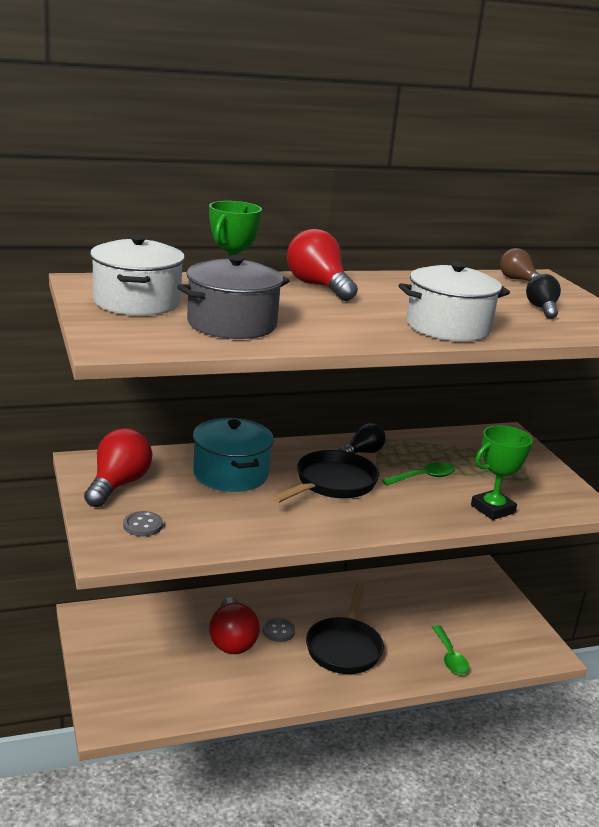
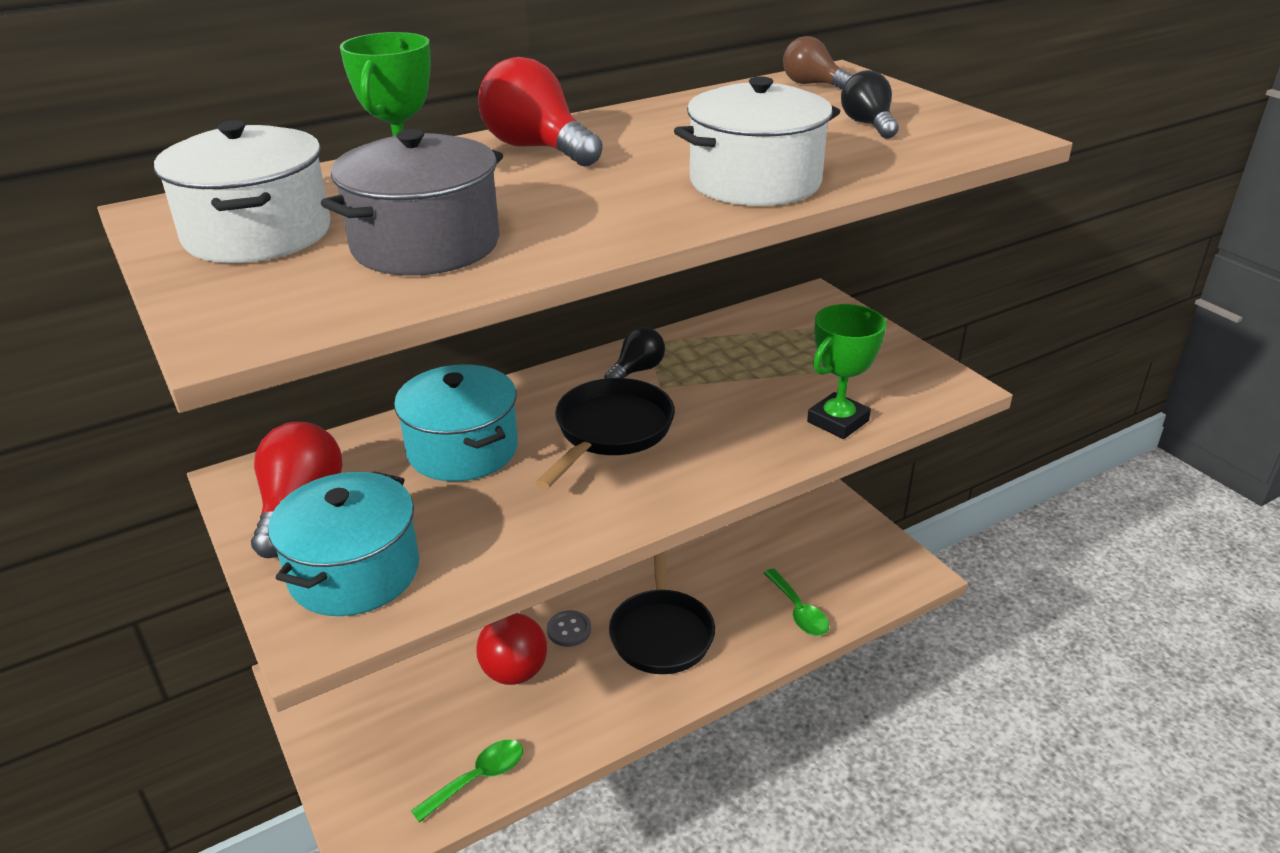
camera: 10 degrees left, 10 degrees up
(143, 525) = (354, 572): grey button -> turquoise pot
(423, 477) = (730, 392): green spoon -> green spoon (477, 778)

